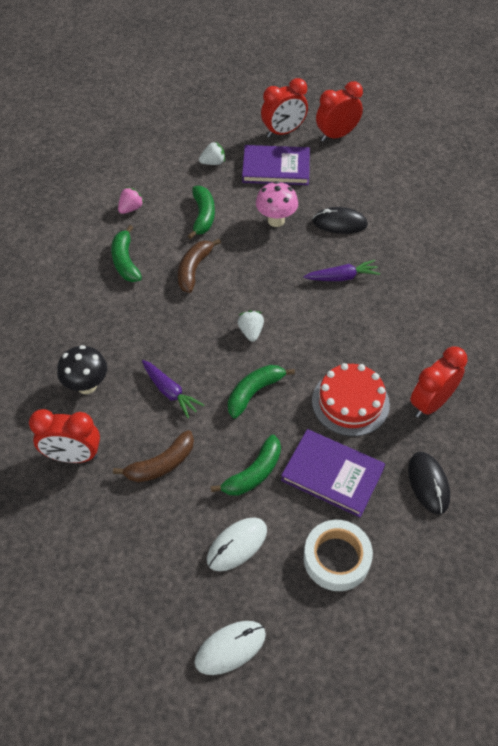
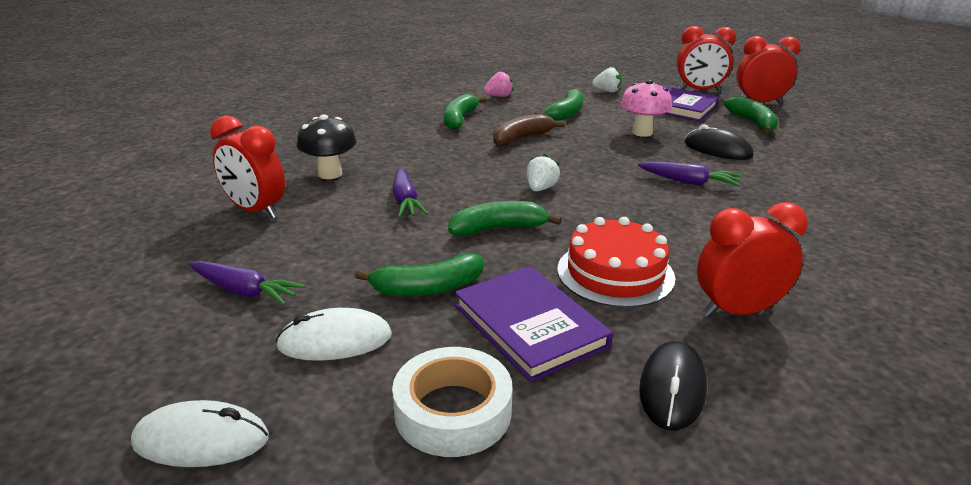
camera: 30 degrees right, 25 degrees down
(146, 536) = (245, 291): none -> purple carrot
(161, 464) = (332, 245): brown banana -> none
(345, 171) = (752, 123): none -> green banana

